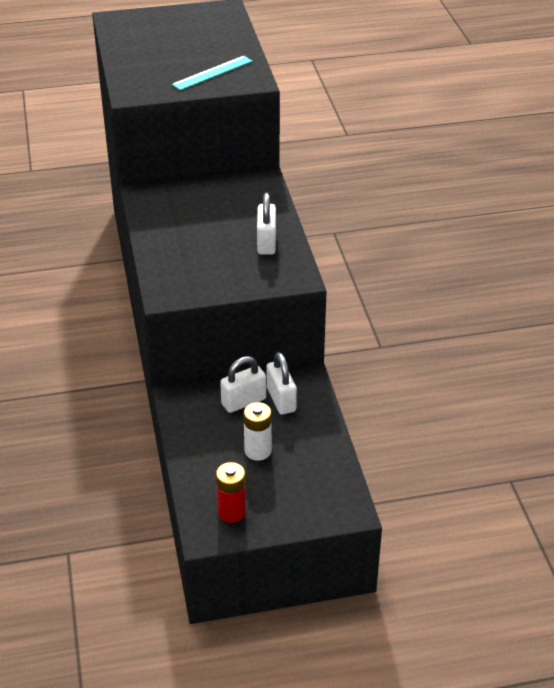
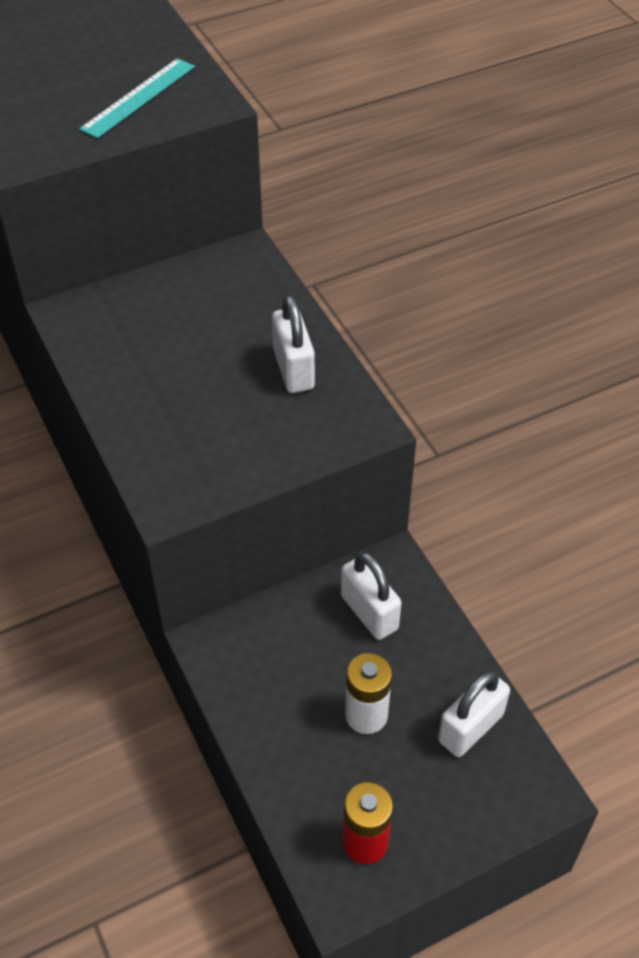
camera: 15 degrees left, 10 degrees up
(243, 401) = (314, 629): white padlock -> white padlock (470, 727)

